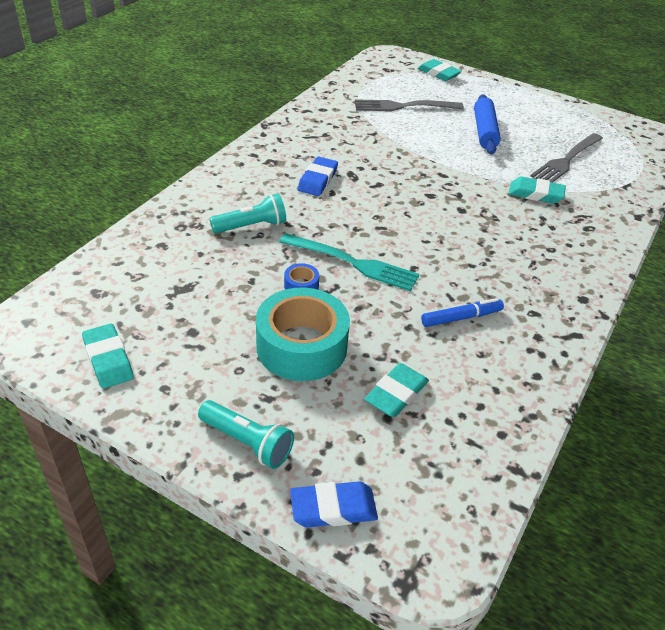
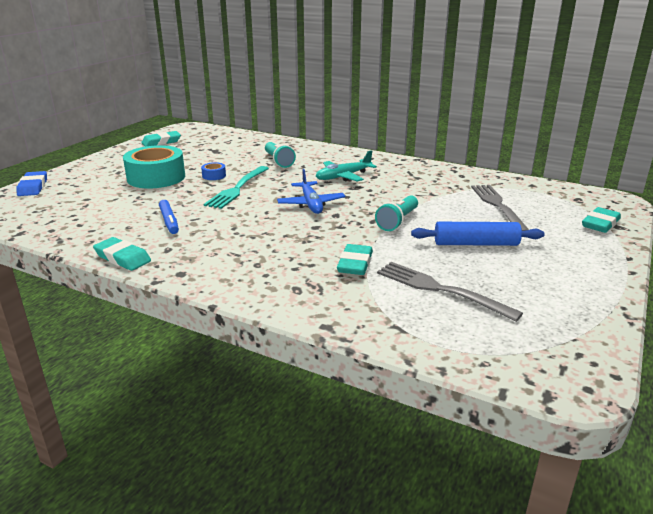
camera: 90 degrees right, 15 degrees down
(247, 442) = (89, 169): turquoise flashlight -> turquoise flashlight (397, 221)
(317, 180) = (343, 176): blue eraser -> turquoise plane
(396, 394) = (104, 201): turquoise eraser -> turquoise eraser (122, 258)
(402, 209) = (311, 204): none -> blue plane

